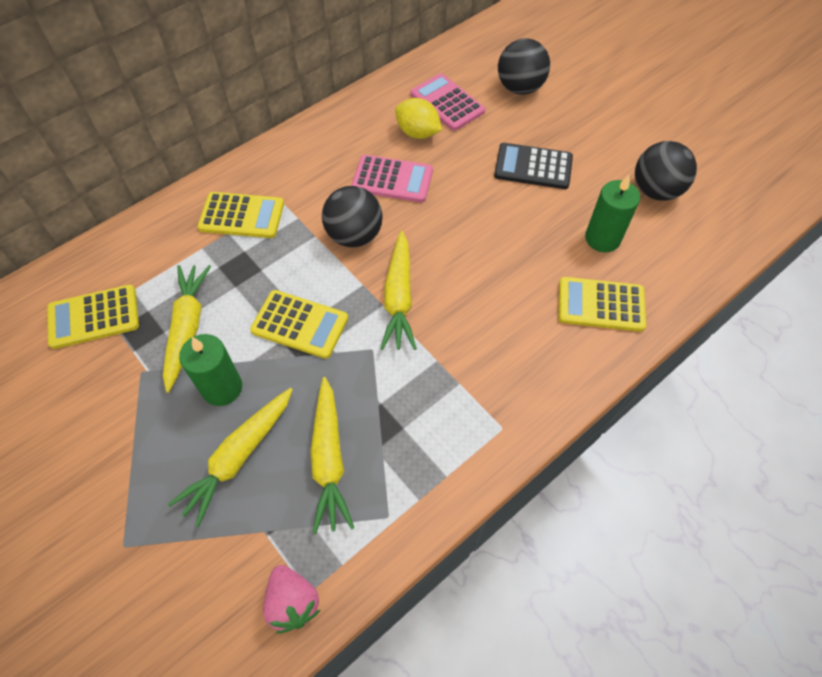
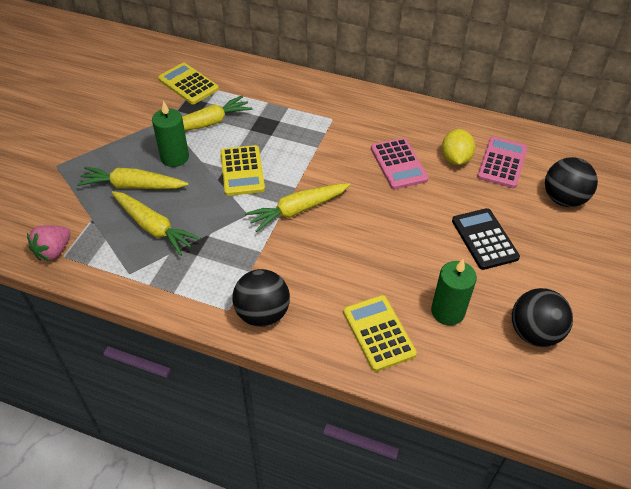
camera: 60 degrees right, 10 degrees down
(242, 216) = (306, 107): yellow calculator -> none
(329, 459) = (153, 227): yellow carrot -> yellow carrot turned 105 degrees counterclockwise
(354, 235) = (332, 166): black ball -> black ball (262, 313)

